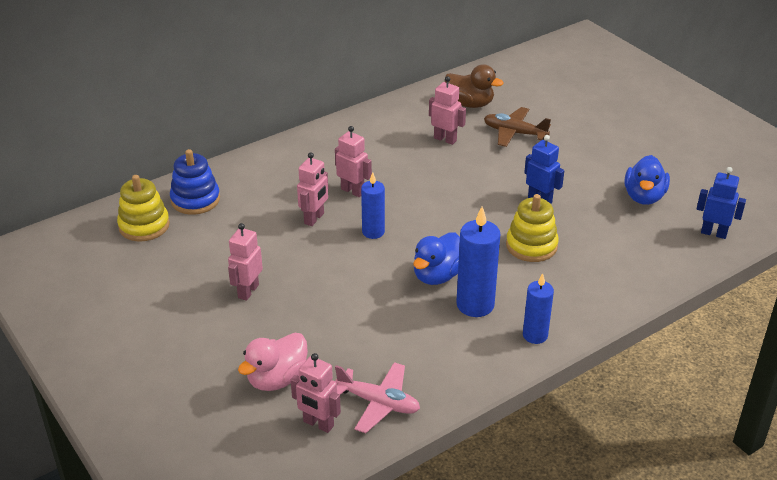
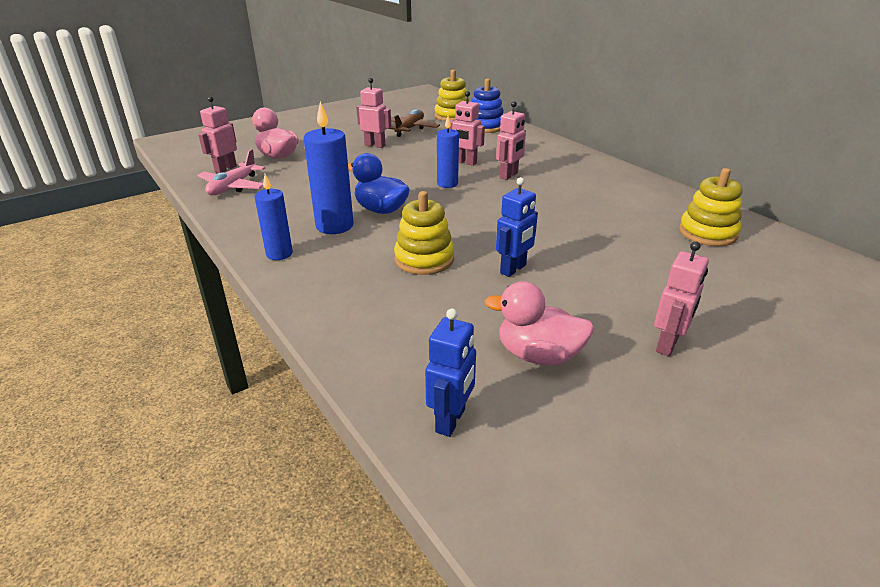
camera: 90 degrees right, 5 degrees down
(445, 139) = (619, 217): pink robot -> pink robot (667, 345)
(470, 104) = (707, 233): brown duck -> yellow stacking toy
(514, 133) = (657, 259): brown plane -> brown plane (409, 129)
(644, 197) = (538, 355): blue duck -> pink duck

